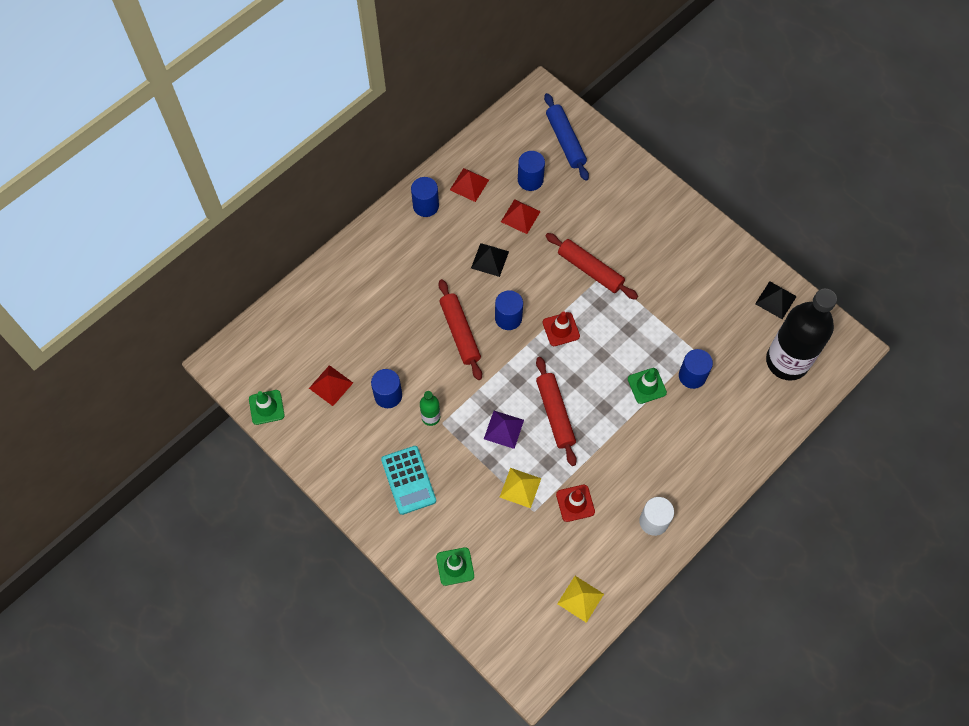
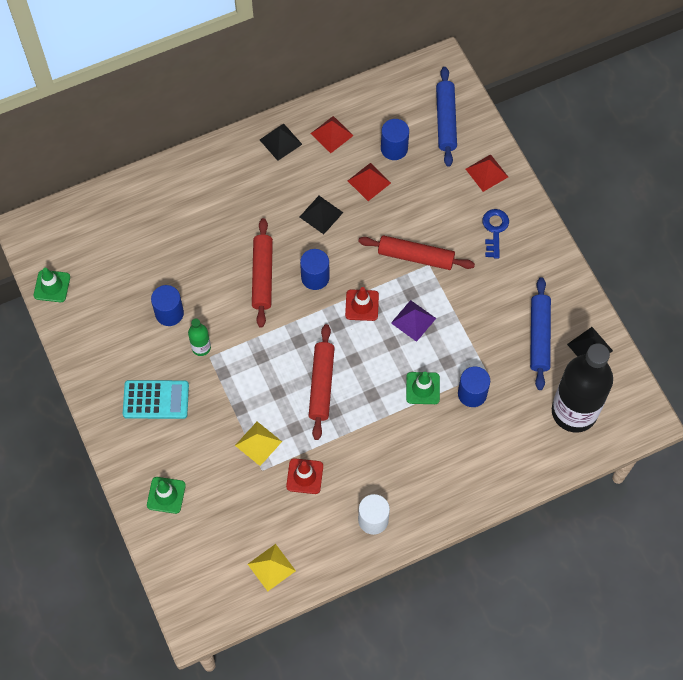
camera: 20 degrees right, 0 degrees up
(331, 385) = (119, 285): red pyramid -> red pyramid (486, 173)
(408, 480) = (156, 399): turquoise calculator -> turquoise calculator turned 90 degrees counterclockwise
(426, 206) = (280, 142): blue cylinder -> black pyramid
(504, 429) = (266, 383): purple pyramid -> purple pyramid (413, 320)
(590, 270) = (415, 256): red rolling pin -> red rolling pin turned 45 degrees counterclockwise
(649, 224) = (494, 230): none -> blue key
(728, 305) = (539, 336): none -> blue rolling pin

